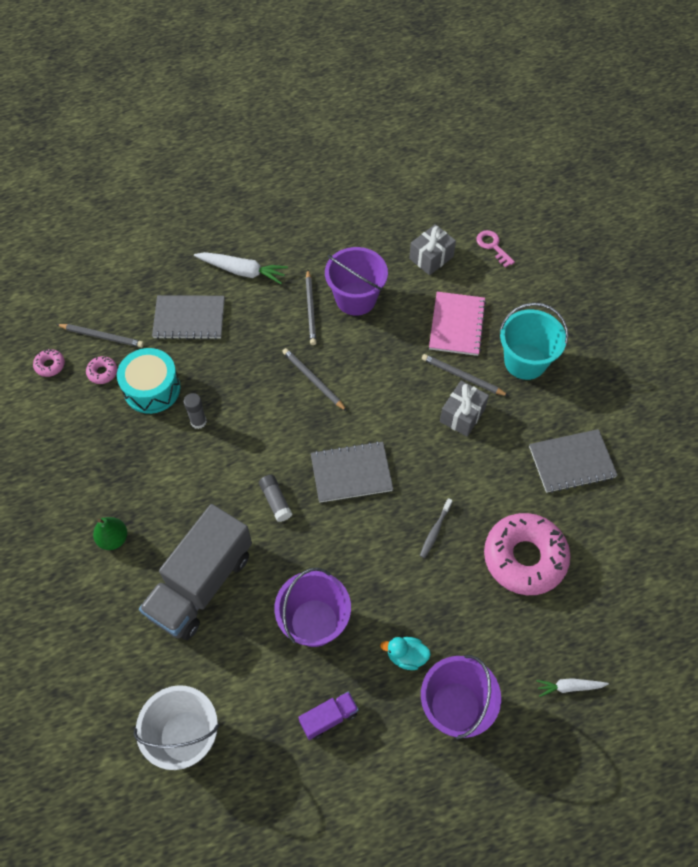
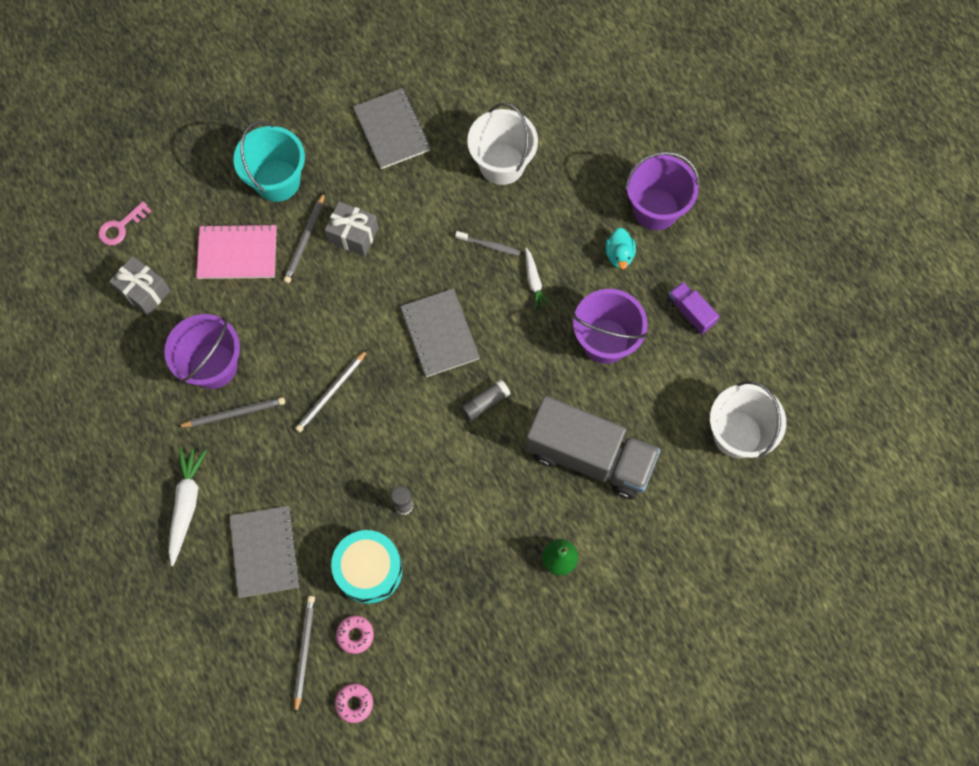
camera: 100 degrees left, 10 degrees up
(524, 558) = (502, 164): pink donut -> white bucket
(569, 687) = (616, 120): white carrot -> white carrot (534, 281)

